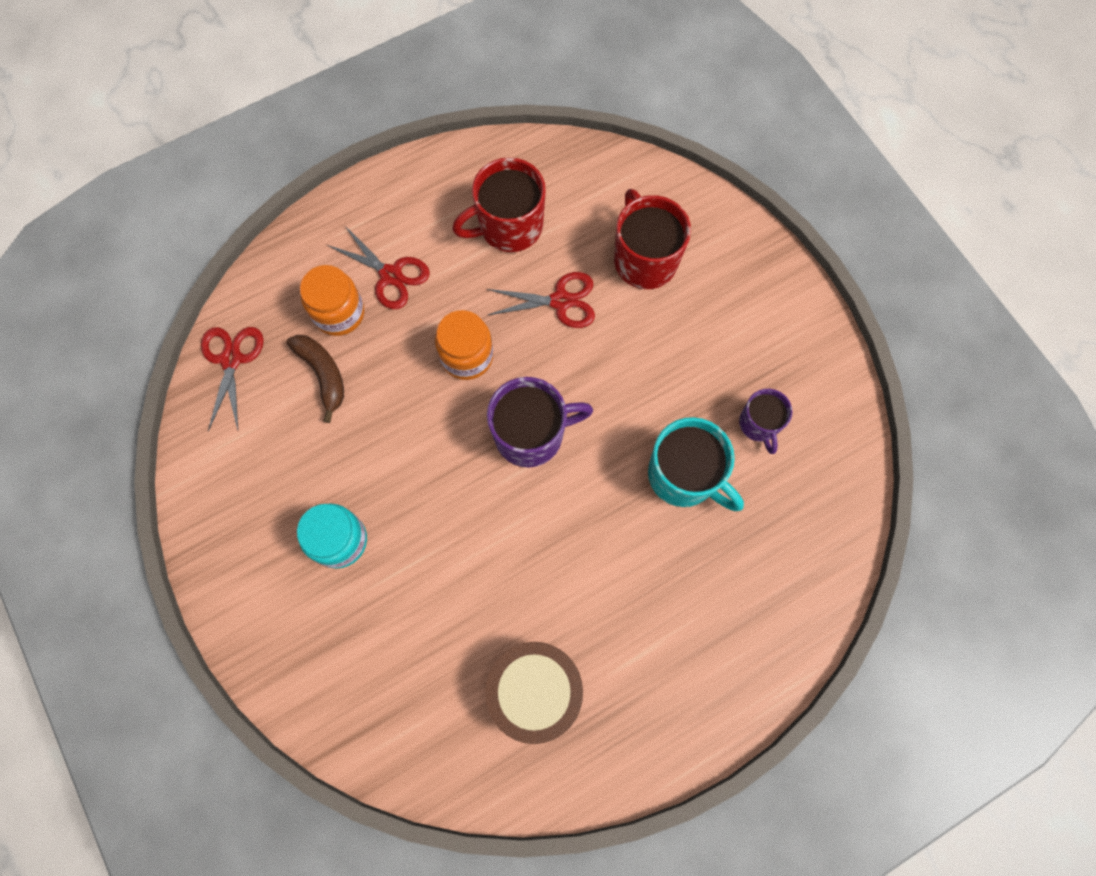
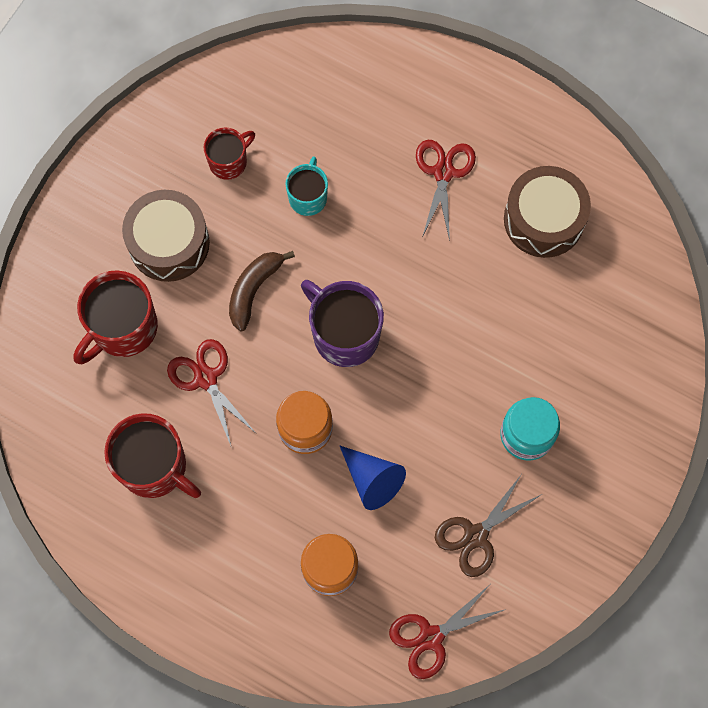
camera: 120 degrees left, 0 degrees up
(285, 443) = (476, 536): none -> brown scissors
(323, 375) = (396, 543): brown banana -> brown banana (254, 289)
(388, 385) = (372, 480): none -> blue cone
(391, 275) = (265, 545): red scissors -> red scissors (443, 172)
(684, 476) = (308, 197): turquoise mug -> turquoise mug, size x0.60
(704, 333) = (169, 243): none -> brown drum
(759, 424) = (229, 161): purple mug -> red mug

